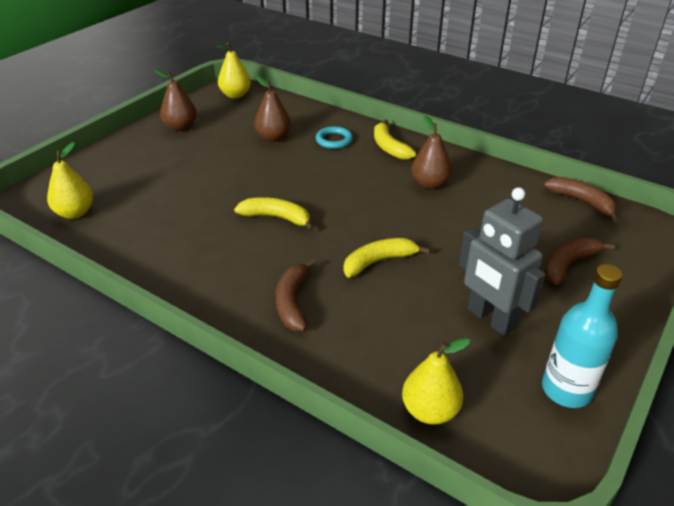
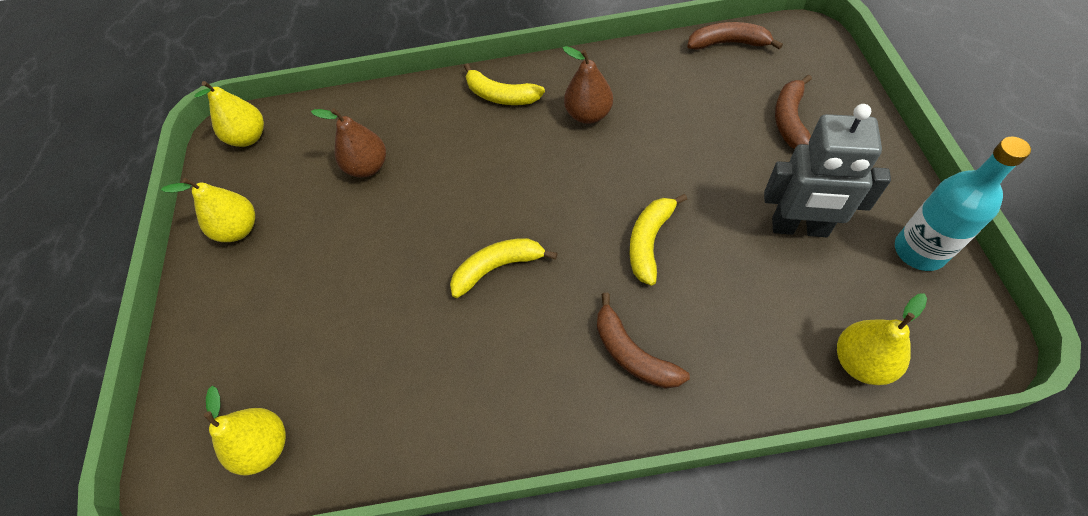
camera: 35 degrees left, 20 degrees up
(180, 127) = (239, 229): brown pear -> yellow pear
(334, 140) = (436, 125): turquoise ring -> none

